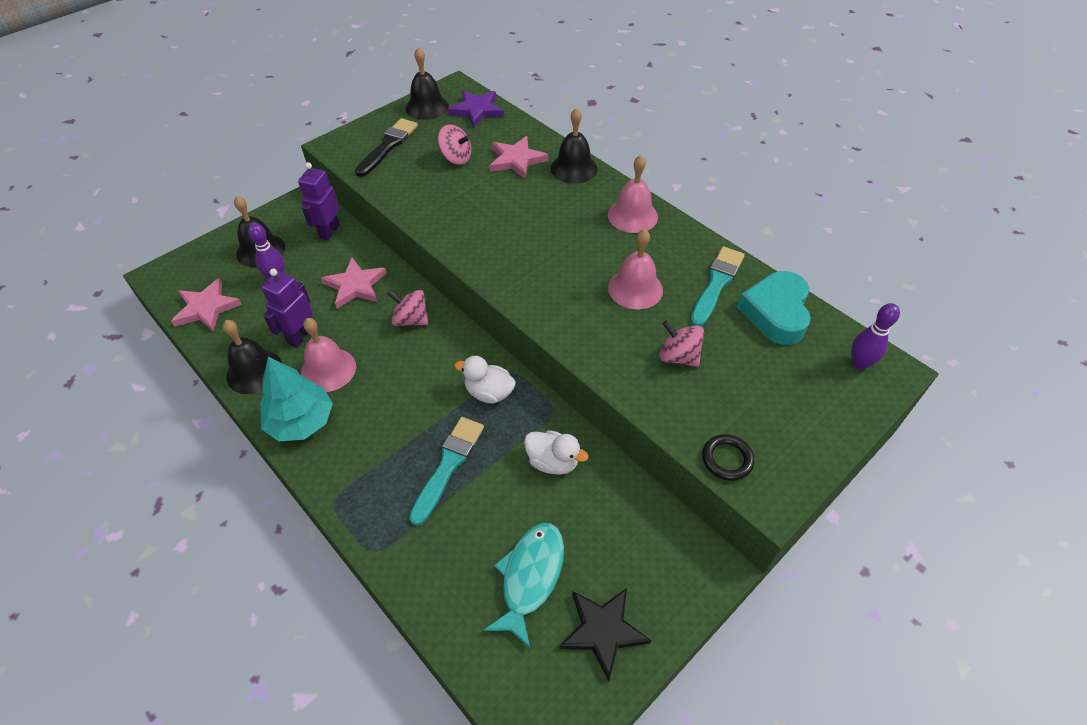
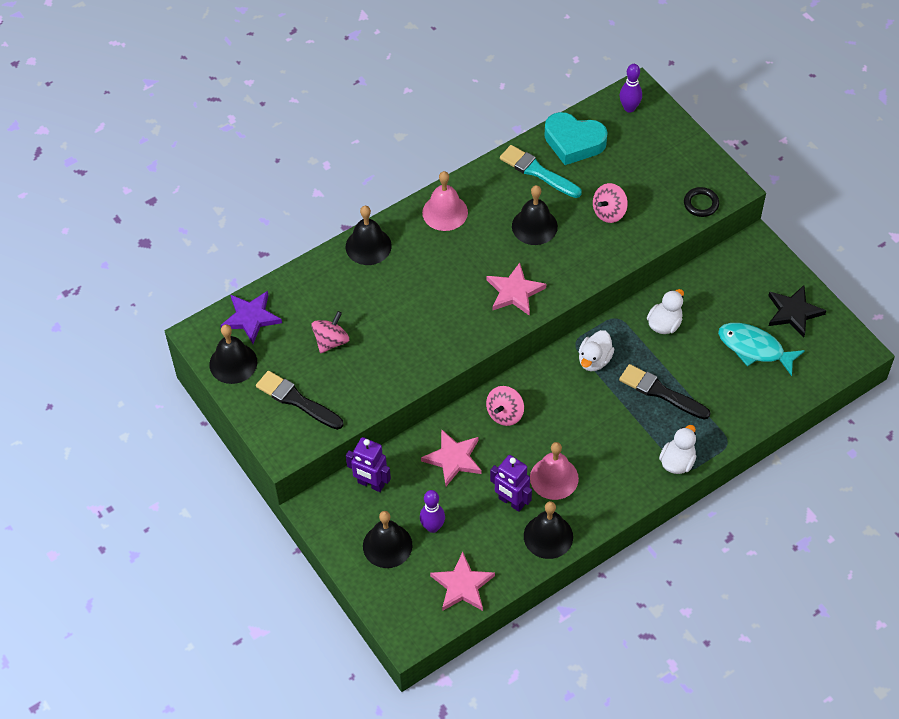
camera: 80 degrees left, 5 degrees up
(301, 421) = (607, 496): turquoise tree -> none
(345, 492) = (677, 462): none -> white duck
(448, 465) = (660, 392): turquoise brush -> black brush
(516, 160) = (345, 291): pink star -> pink star (514, 292)
(635, 288) = (534, 226): pink bell -> black bell

